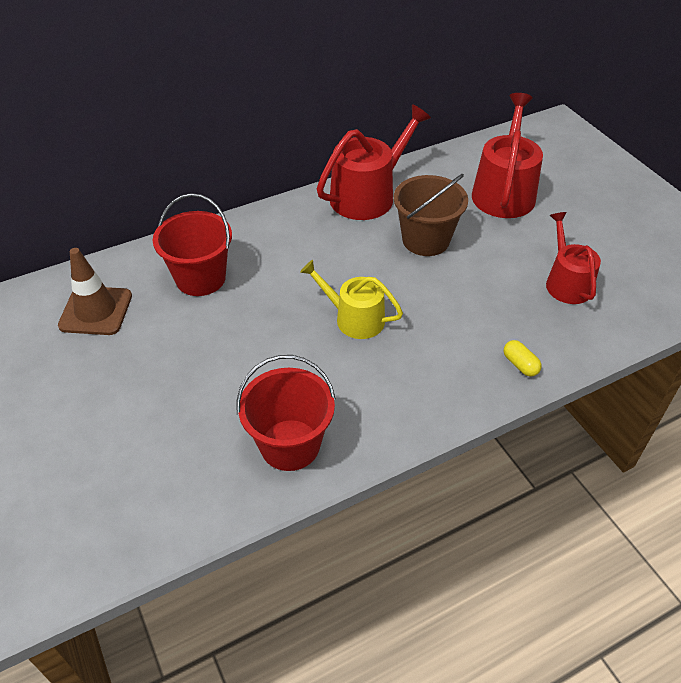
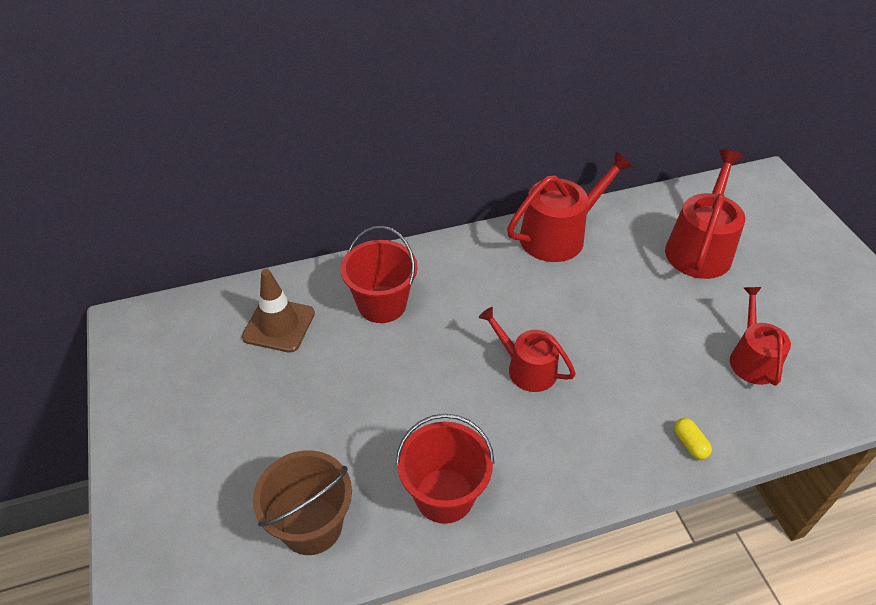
camera: 10 degrees right, 0 degrees up
(354, 318) = (526, 368): yellow watering can -> red watering can
(426, 240) = (611, 292): brown bucket -> brown bucket (312, 525)

